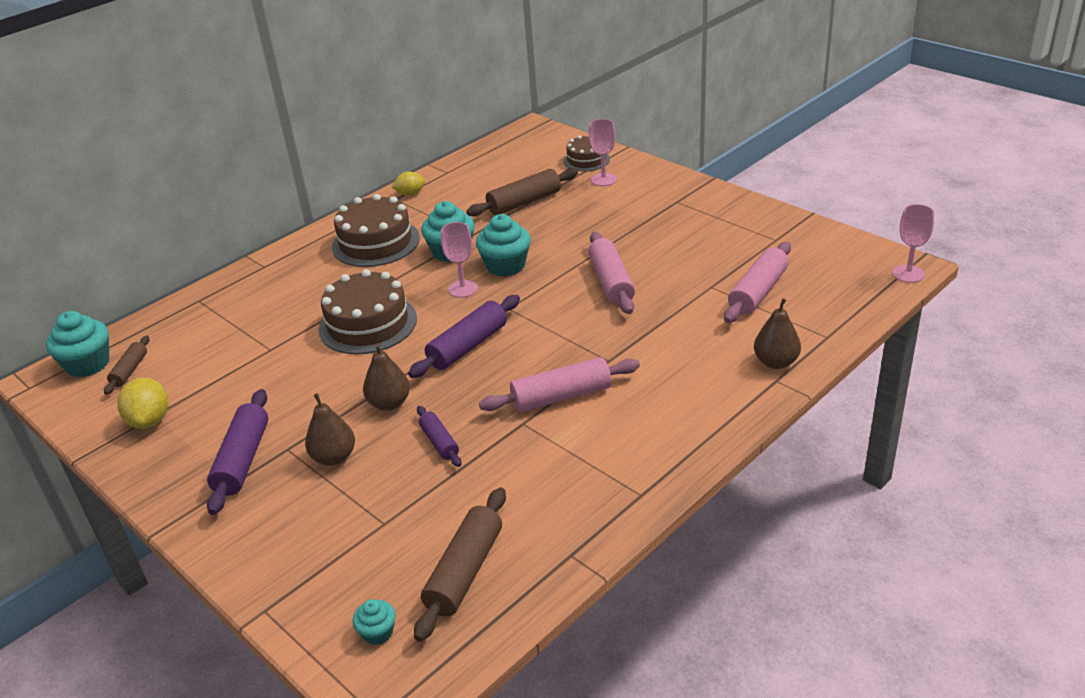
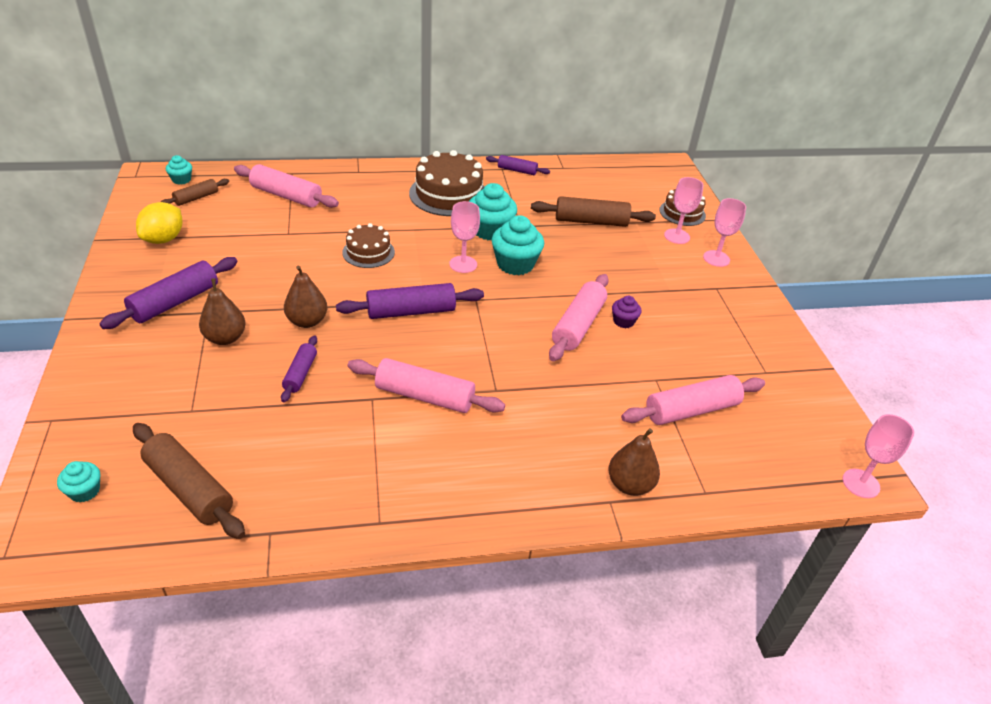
camera: 30 degrees right, 5 degrees up
(88, 364) = (181, 180): turquoise cupcake -> turquoise cupcake, size x0.53
(222, 321) = (286, 196): none -> pink rolling pin
(368, 324) = (368, 252): brown cake -> brown cake, size x0.59
(410, 194) = (517, 170): yellow lemon -> purple rolling pin
(464, 572) = (189, 488): brown rolling pin -> brown rolling pin turned 75 degrees clockwise
(640, 261) = (623, 321): none -> purple cupcake
(651, 180) = (716, 258): none -> pink goblet

